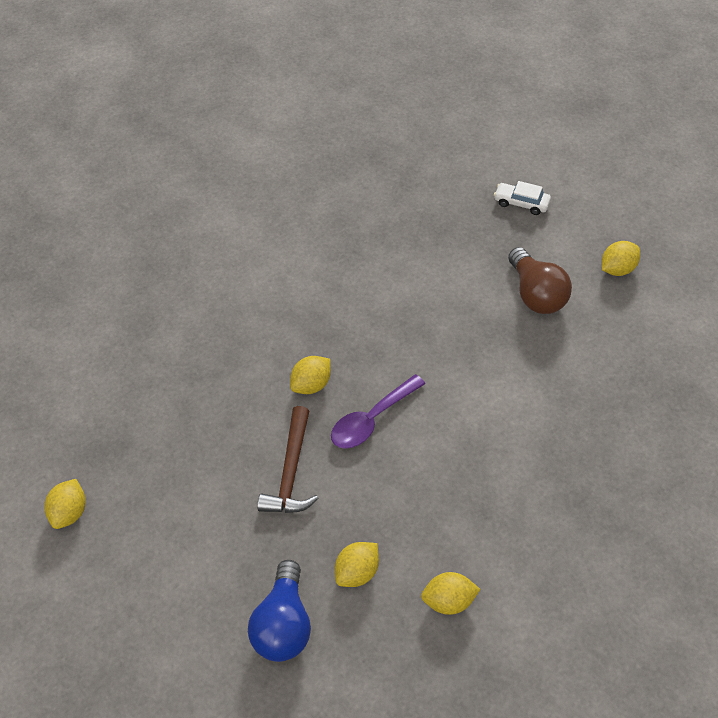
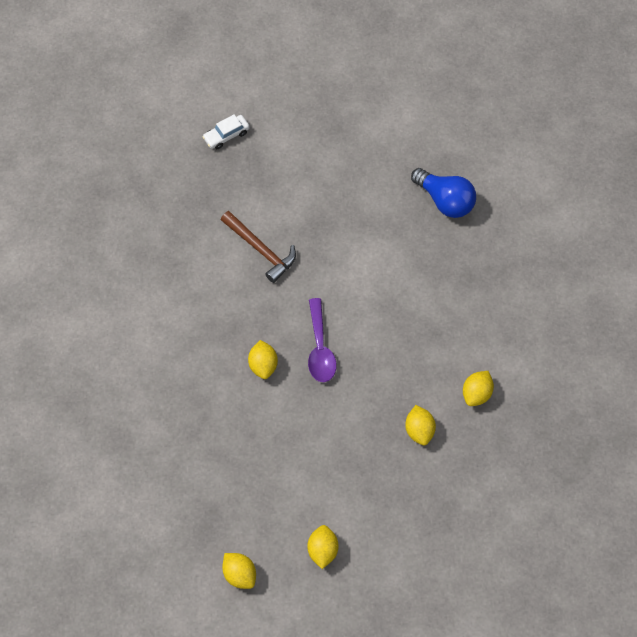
camera: 55 degrees left, 10 degrees up
(283, 625) = (421, 494): blue light bulb -> blue light bulb (445, 200)
(291, 472) = (319, 421): brown hammer -> brown hammer (261, 250)
(536, 294) = (307, 185): brown light bulb -> none
(617, 269) = (329, 124): yellow lemon -> yellow lemon (322, 550)

